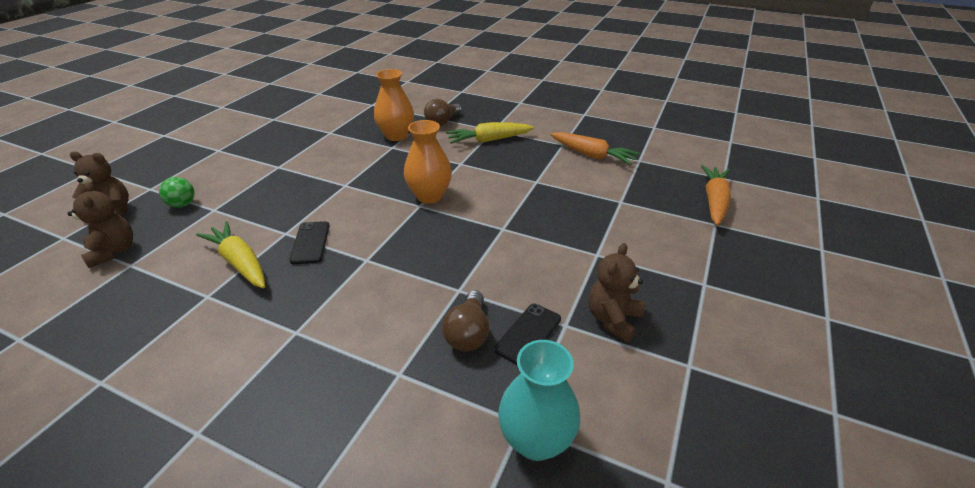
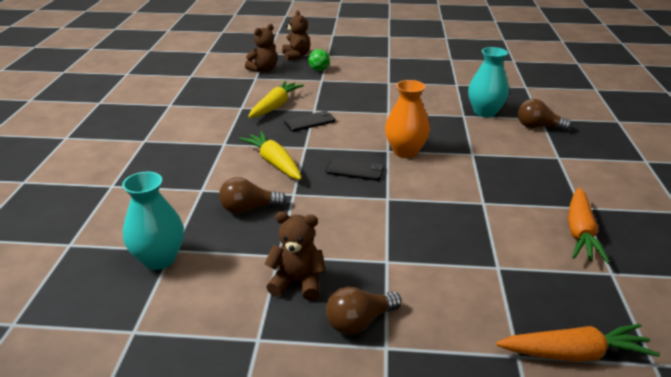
camera: 70 degrees right, 5 degrees down
(396, 135) = (485, 112): orange vase -> turquoise vase
(489, 140) = (533, 159): yellow carrot -> yellow carrot (274, 162)
(528, 334) = (259, 237): black phone -> black phone (355, 170)
(673, 291) = (359, 322): none -> brown light bulb

